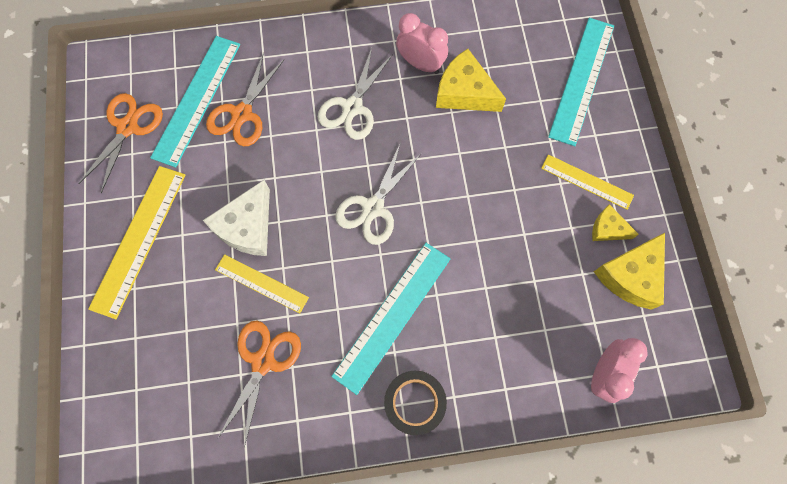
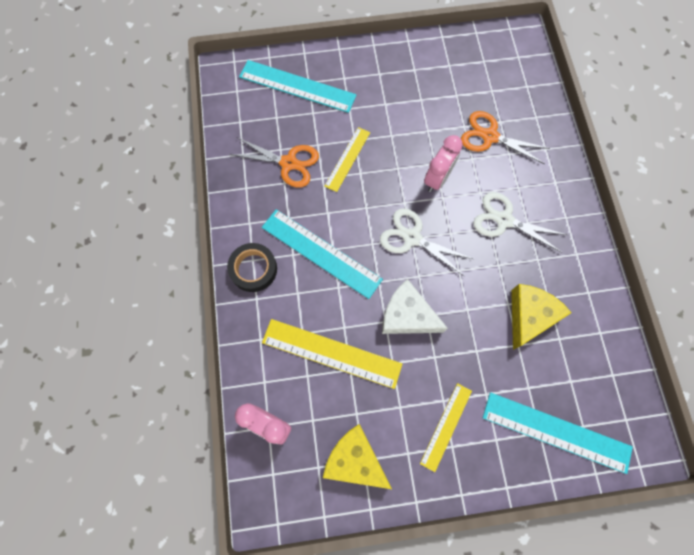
camera: 90 degrees right, 0 degrees up
(127, 127) = (471, 60): orange scissors -> none
(139, 240) = (380, 77): yellow ruler -> yellow ruler (331, 353)
(197, 100) = (499, 104): turquoise ruler -> turquoise ruler (297, 86)
(247, 227) = (392, 146): white cheese -> white cheese (407, 315)
(420, 64) = (555, 277): pink clock -> pink clock (437, 179)
(608, 229) = (399, 442): yellow cheese -> none

